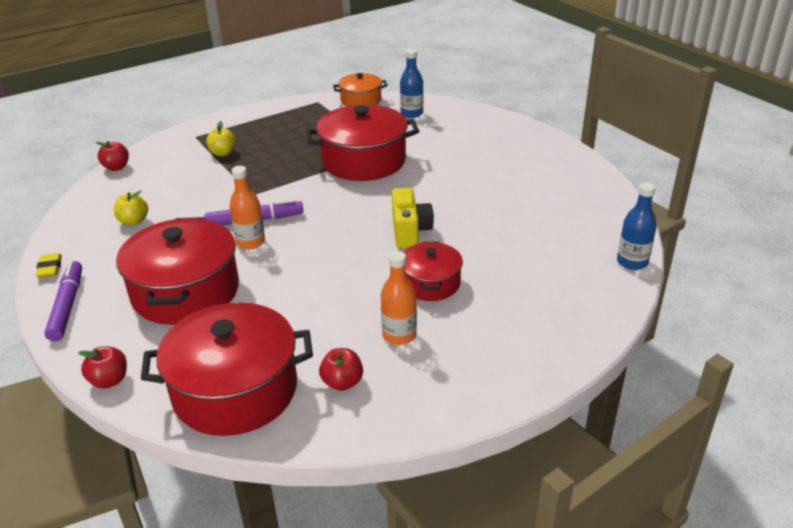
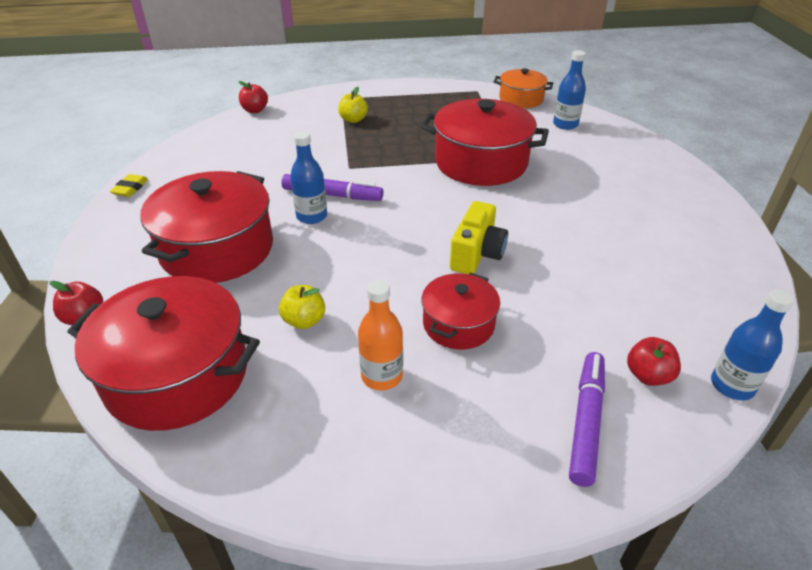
camera: 25 degrees right, 5 degrees up
(67, 306) = (114, 229): purple marker -> purple marker (586, 421)
(133, 221) = (229, 164): yellow apple -> yellow apple (304, 321)
(250, 242) = (312, 216): orange bottle -> blue bottle
(342, 382) = (283, 410): red apple -> red apple (648, 375)

